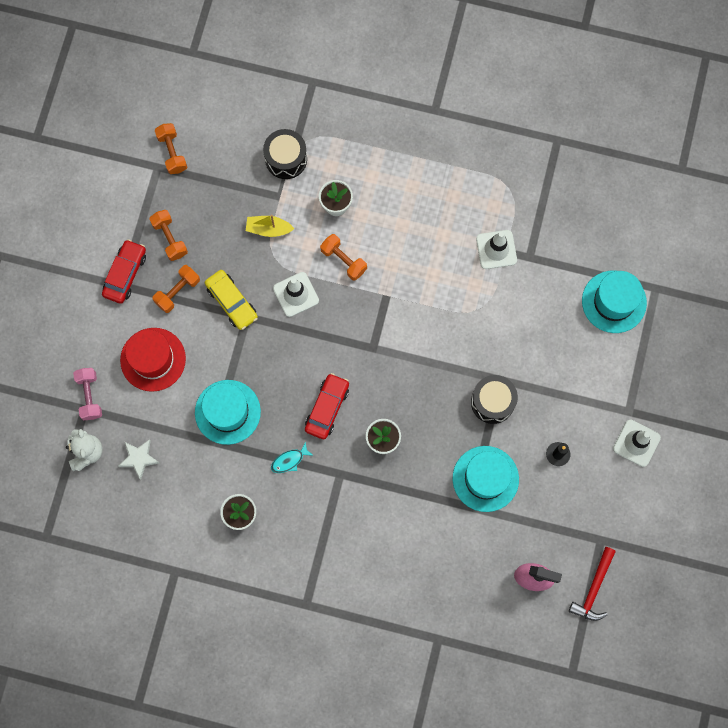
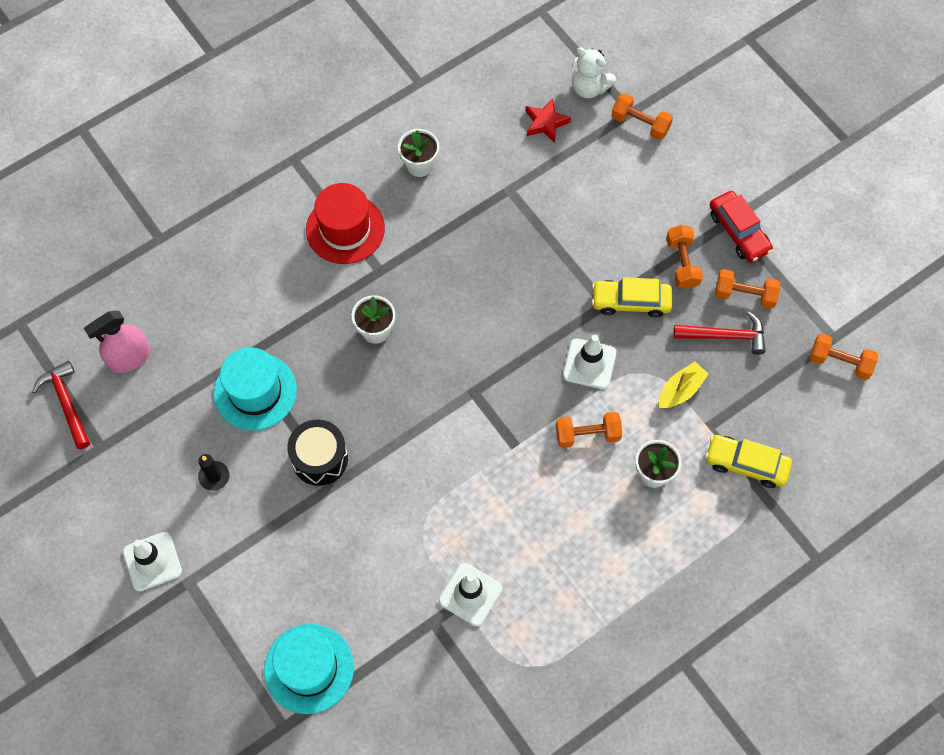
camera: 130 degrees right, 10 degrees down
(90, 396) = (640, 124): pink dumbbell -> orange dumbbell
(139, 458) = (546, 123): white star -> red star
(153, 359) = (631, 196): red hat -> red hat (345, 229)
(209, 230) = (725, 336): none -> red hammer
(227, 412) = (524, 221): turquoise hat -> none
(286, 159) = (746, 464): black drum -> yellow car
(289, 460) = (431, 239): turquoise fish -> none
(327, 408) = (451, 306): red car -> none

